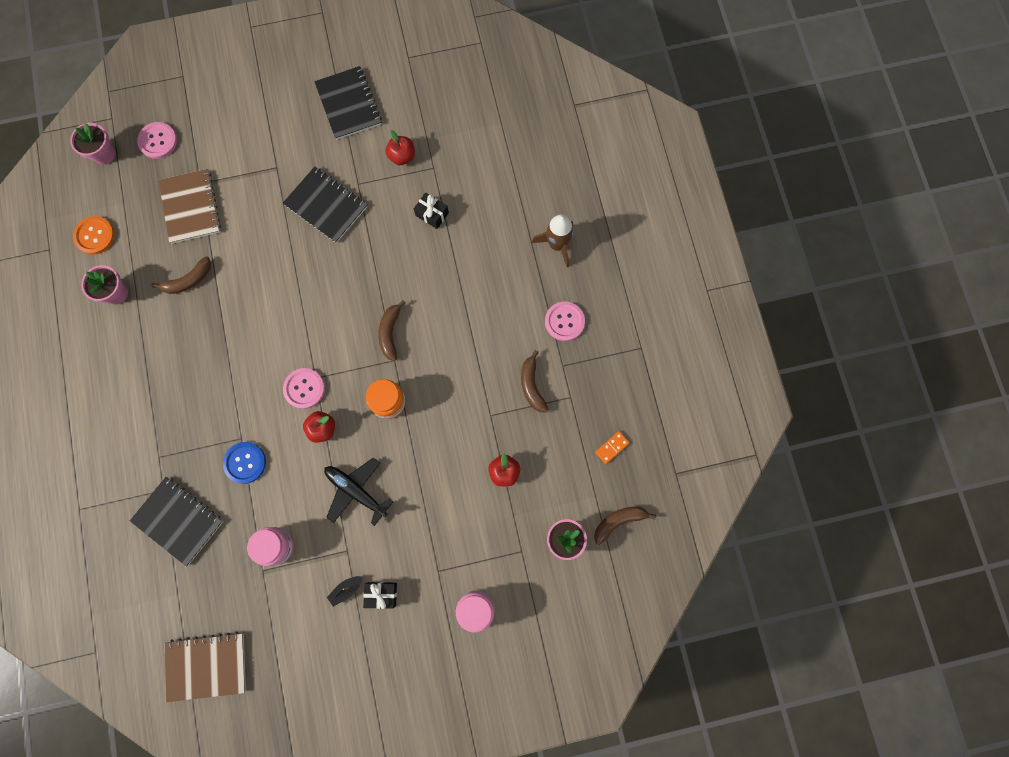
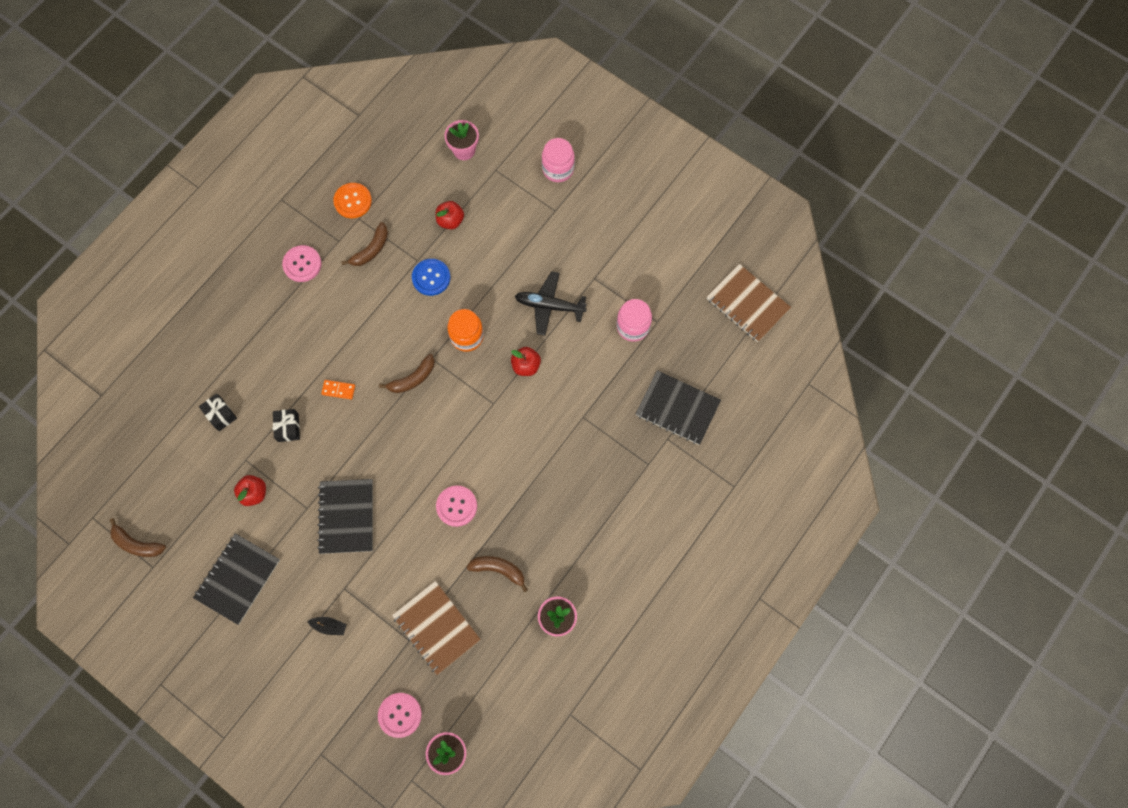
camera: 130 degrees left, 5 degrees down
(95, 236) = (526, 685): orange button -> orange button (353, 201)
(178, 521) = (677, 408): black notebook -> black notebook turned 60 degrees counterclockwise
(190, 207) = (436, 627): brown notebook -> brown notebook turned 75 degrees counterclockwise
(245, 463) = (597, 398): blue button -> blue button (431, 277)
(304, 388) = (508, 404): pink button -> pink button (456, 506)
(346, 589) = (619, 257): black boat -> black boat (329, 626)
(356, 491) = (549, 306): black plane -> black plane turned 105 degrees clockwise
(381, 594) = (601, 233): black gift -> black gift (220, 414)
(557, 244) = (241, 315): brown rocket -> none
(612, 447) = (373, 166): orange domino -> orange domino (338, 390)
(619, 521) = (422, 126): brown banana -> brown banana (137, 544)

